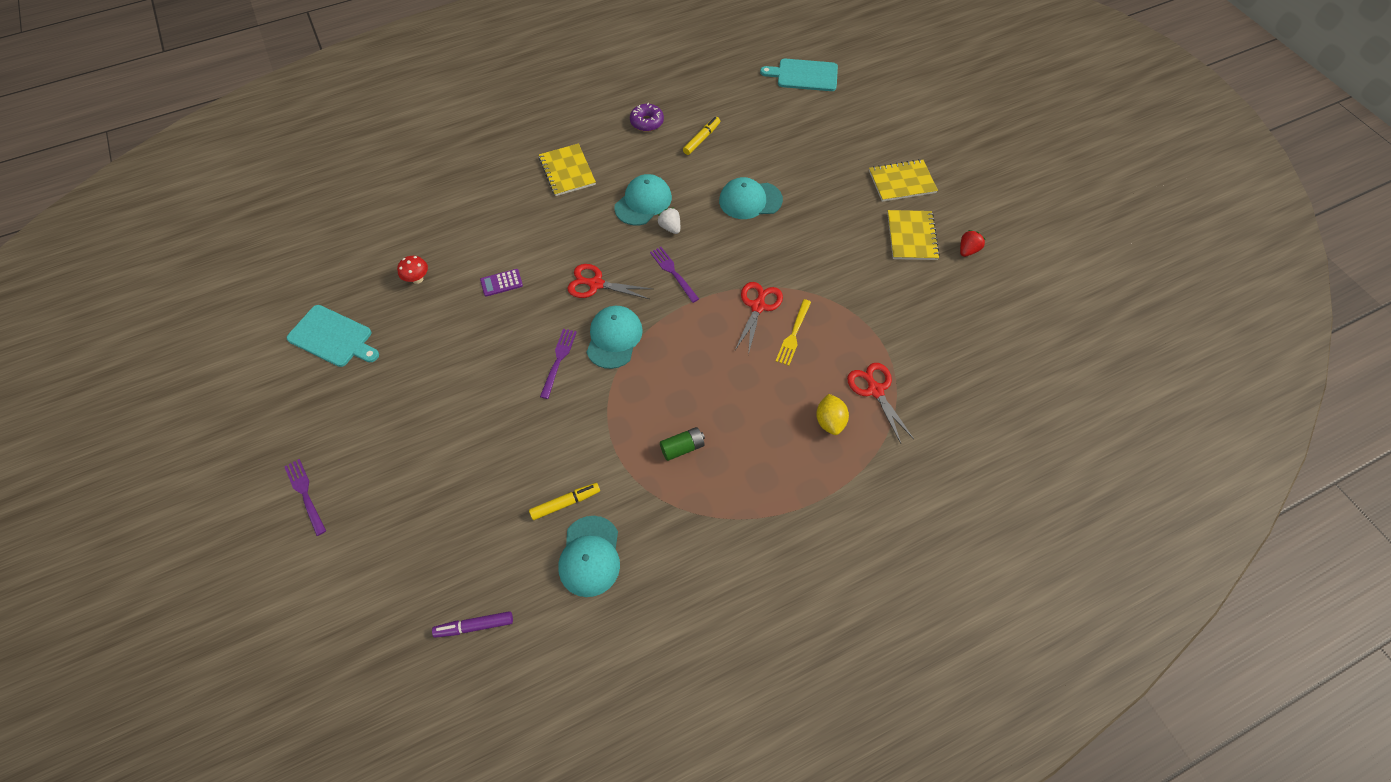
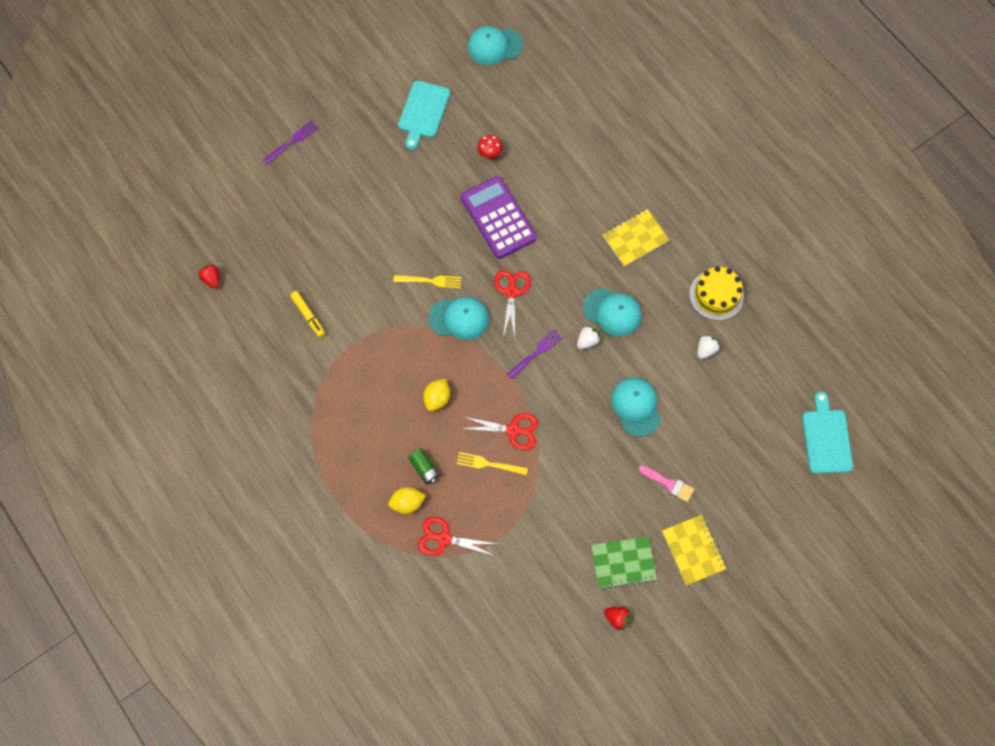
camera: 80 degrees right, 10 degrees up
(475, 626) = (212, 279): purple marker -> red strawberry
(501, 283) = (498, 218): purple calculator -> purple calculator, size x2.39
(558, 360) = (430, 281): purple fork -> yellow fork
(590, 556) = (270, 342): turquoise cap -> turquoise cap (494, 46)
(647, 122) = (716, 295): purple donut -> yellow cake
(682, 448) = (366, 390): green battery -> green battery (424, 468)
(701, 139) = (706, 350): yellow marker -> white strawberry
(707, 373) = (437, 398): none -> yellow lemon
(834, 189) = (668, 484): none -> pink brush
(875, 390) = (444, 538): red scissors -> red scissors turned 135 degrees counterclockwise
(912, 236) = (623, 563): yellow notebook -> green notebook

